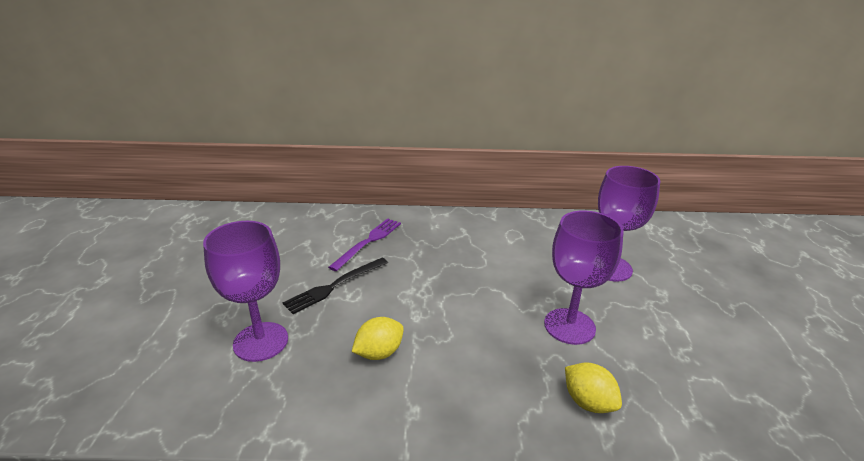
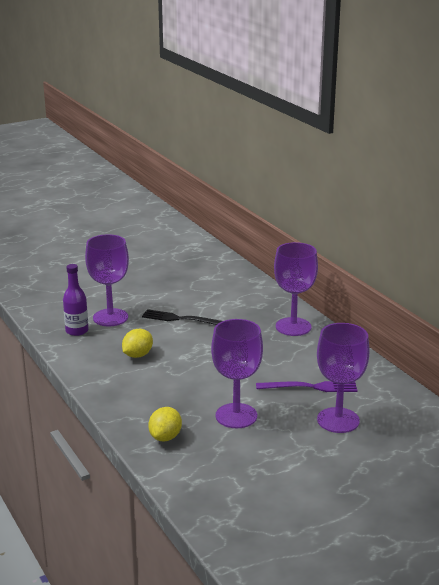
camera: 60 degrees right, 5 degrees down
(255, 389) = (77, 331): none -> purple bottle
(368, 242) = (244, 312): purple fork -> purple fork (310, 387)
(379, 353) = (137, 355): yellow lemon -> yellow lemon turned 75 degrees counterclockwise
(426, 227) = (293, 327): none -> purple goblet

